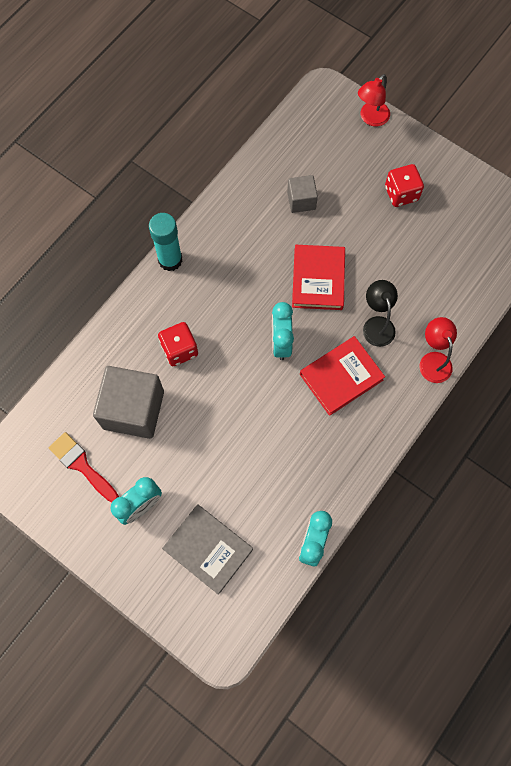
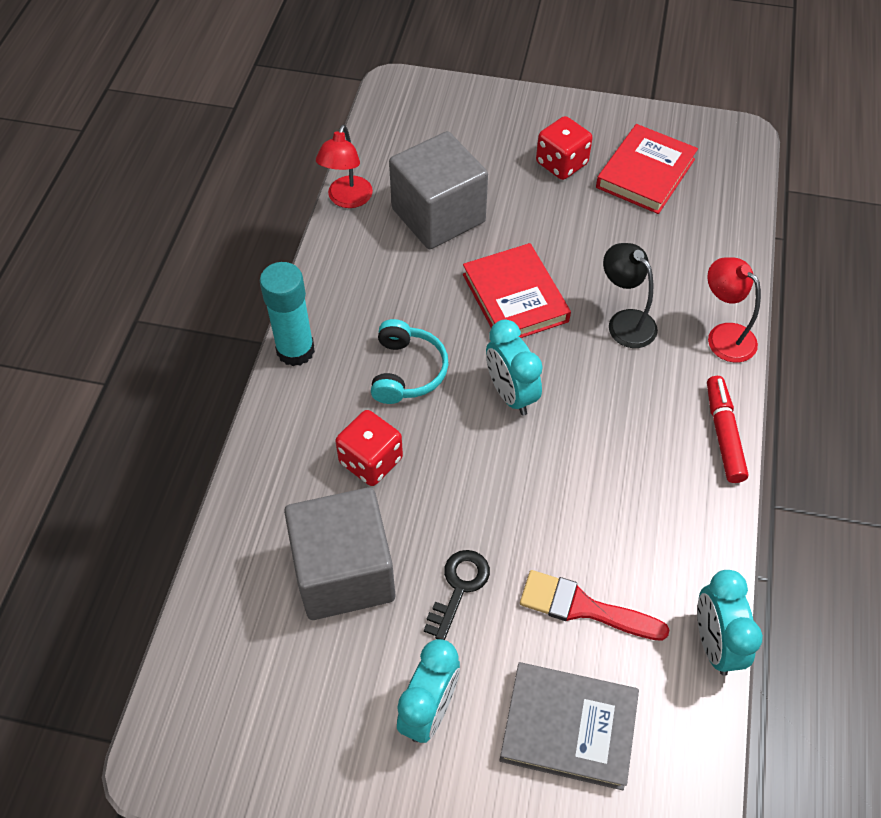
camera: 25 degrees left, 15 degrees down
(82, 465) = (303, 691): red brush -> red brush (583, 607)
(190, 446) = (459, 587): none -> black key
(228, 301) = (407, 371): none -> turquoise headphones
(301, 200) = (438, 215): grey cube -> grey cube, size x1.90
(341, 377) = (618, 404): red book -> red book (645, 173)
(371, 118) = (473, 98): red lamp -> red lamp (347, 199)
(393, 423) = (723, 434): none -> red marker

